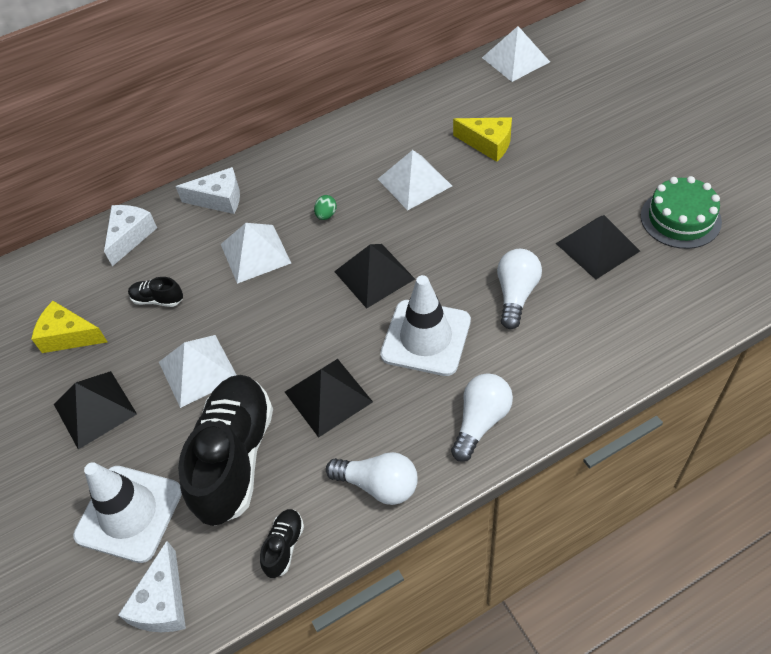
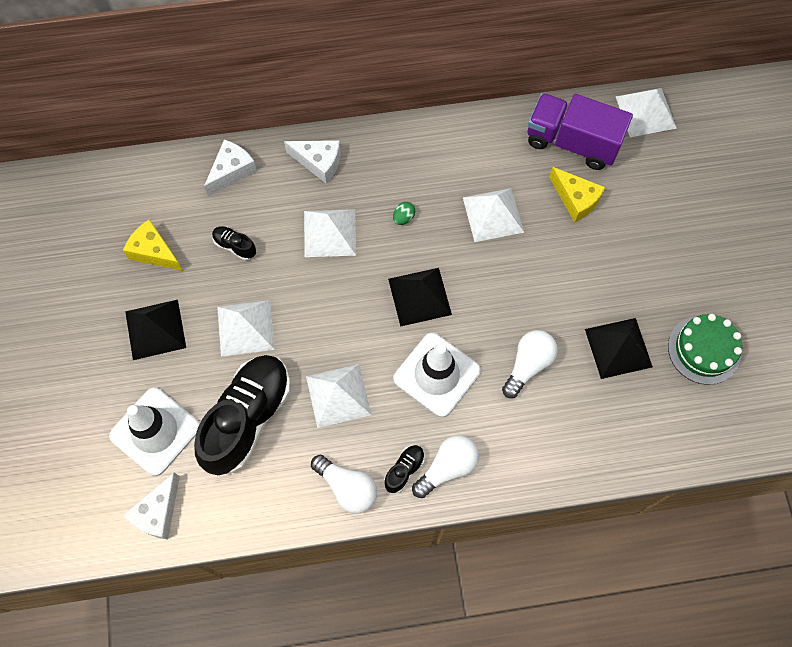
camera: 15 degrees right, 15 degrees up
(284, 546) = (259, 507): black shoe -> black shoe (404, 470)
(328, 397) = (338, 395): black pyramid -> white pyramid
(460, 103) = (572, 142): none -> purple truck

